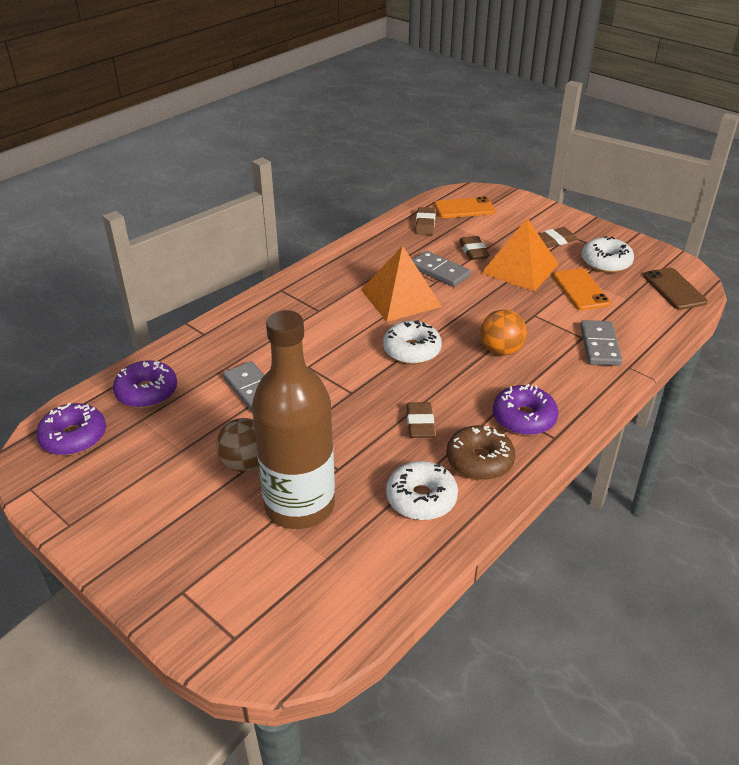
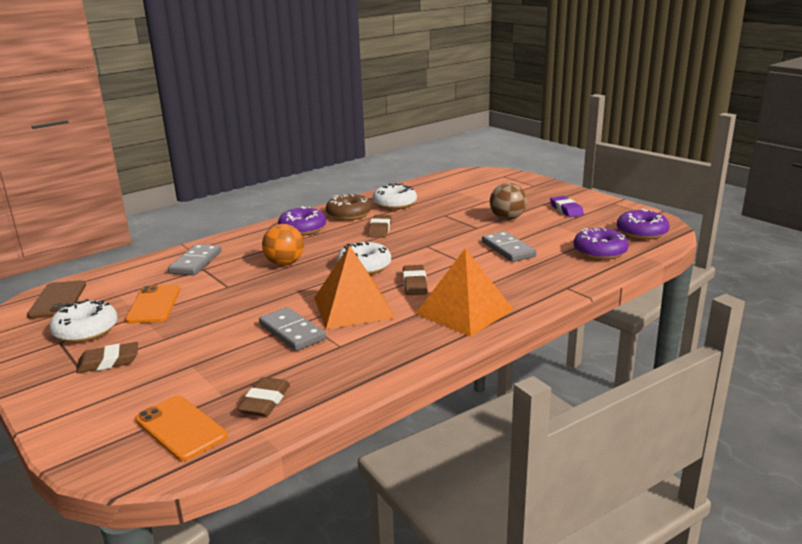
camera: 170 degrees left, 15 degrees down
(152, 495) = (566, 210): none -> purple eraser
(299, 505) = (470, 204): brown bottle -> none
(464, 208) = (180, 428): orange phone -> orange phone turned 45 degrees clockwise
(473, 251) = (230, 354): brown eraser -> brown eraser (415, 284)
(520, 269) = (194, 329): orange pyramid -> orange pyramid (464, 311)

